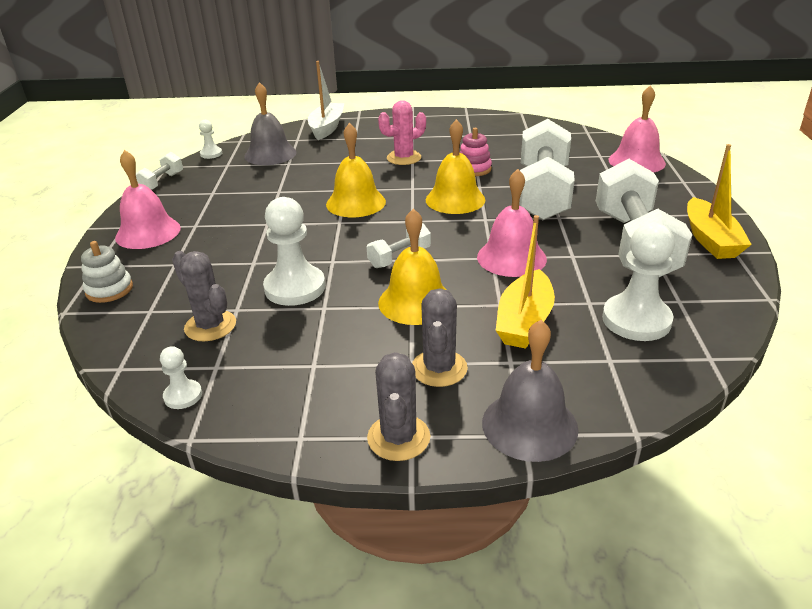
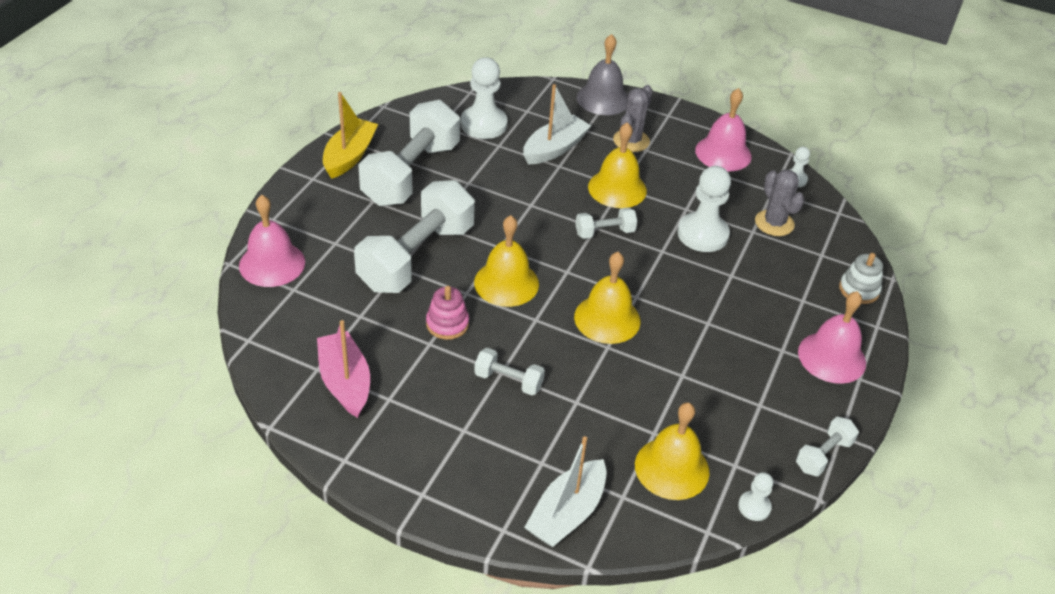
camera: 160 degrees left, 10 degrees up
(270, 154) = (672, 468): grey bell -> yellow bell
(398, 437) = (675, 116): grey cactus -> none
(404, 158) = (508, 381): pink cactus -> white dumbbell
(504, 133) = (345, 382): none -> pink boat
(511, 257) = (516, 198): pink bell -> pink bell (723, 153)
(524, 321) = (554, 148): yellow boat -> white boat

